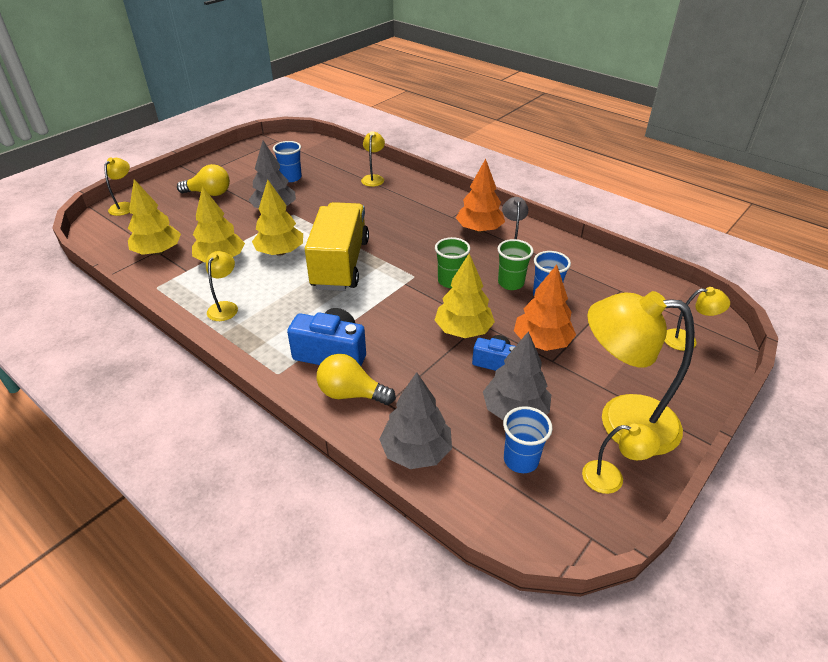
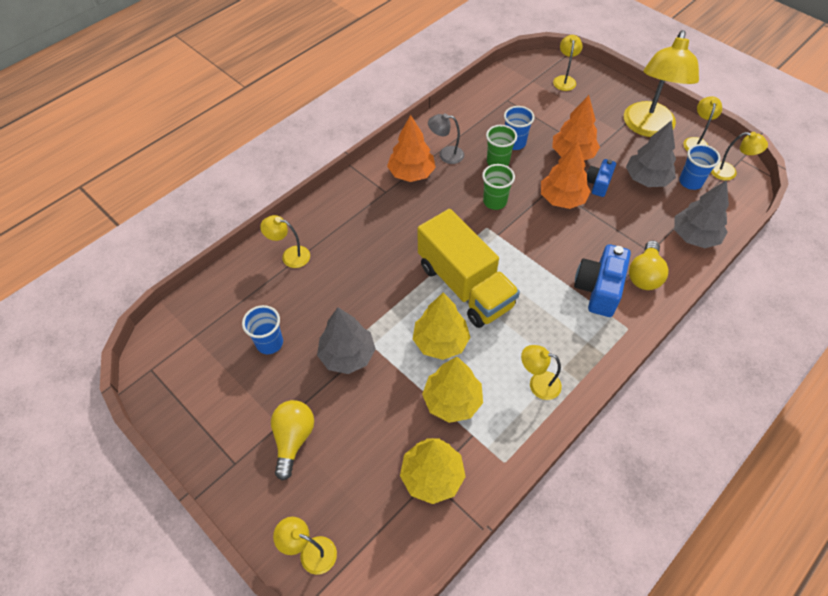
camera: 85 degrees left, 15 degrees up
(340, 264) = (465, 285): yellow truck -> yellow truck turned 135 degrees counterclockwise
(463, 330) = (562, 199): yellow tree -> orange tree
(554, 514) = (729, 172): none -> yellow lamp

